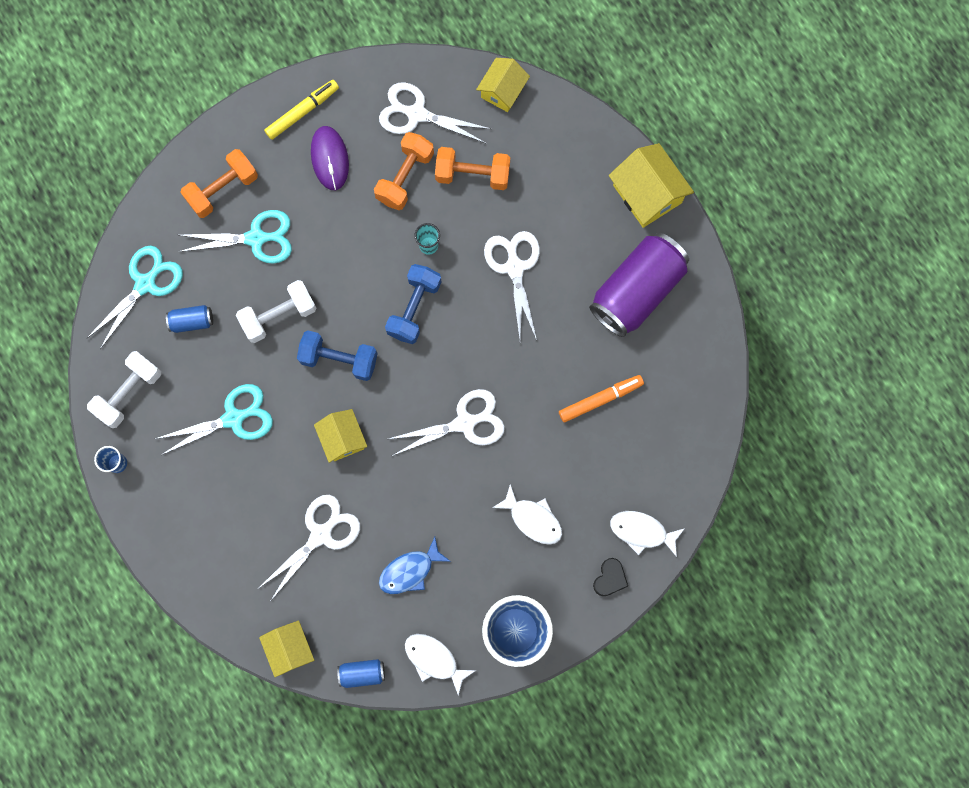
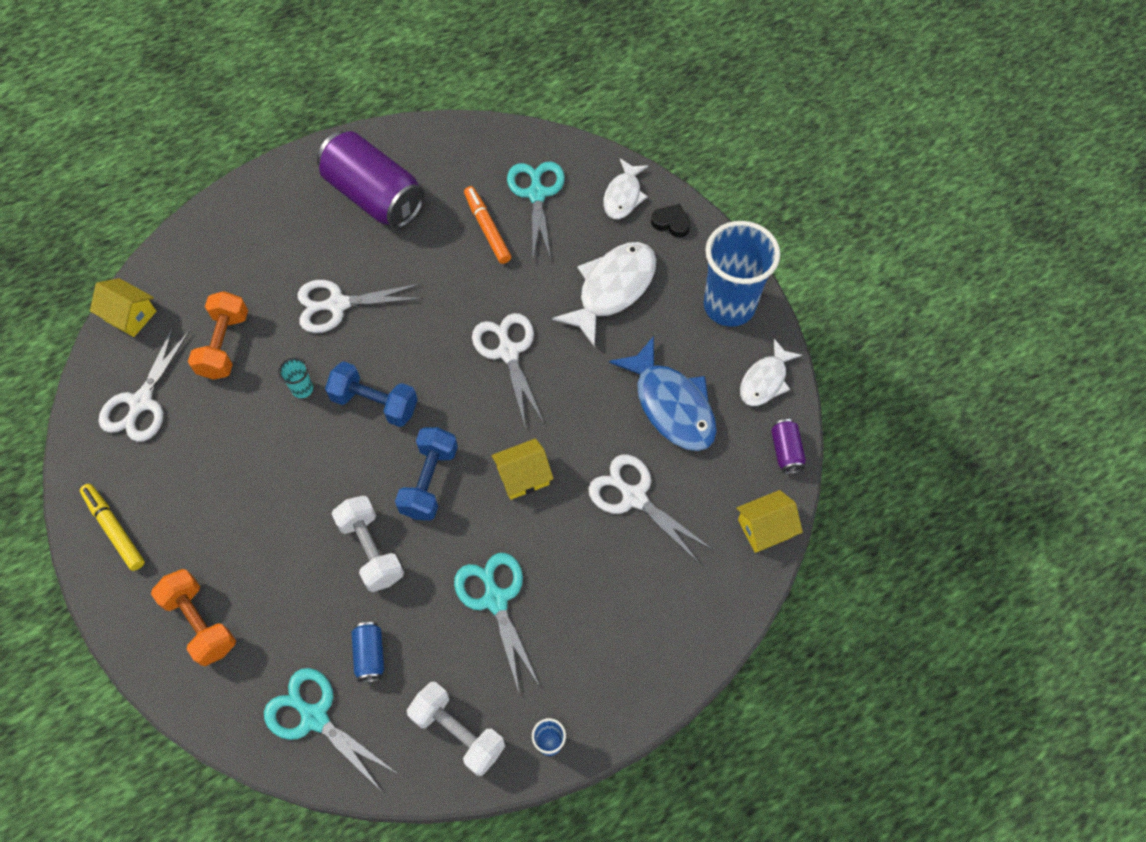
camera: 90 degrees left, 15 degrees down
(256, 238) = (270, 580): turquoise scissors -> turquoise scissors (537, 194)
(330, 159) = (181, 496): purple mouse -> none
(362, 673) = (786, 451): blue can -> purple can
(405, 177) = (216, 414): orange dumbbell -> none
(410, 570) = (671, 405): blue fish -> blue fish, size x1.63
(533, 519) = (612, 289): white fish -> white fish, size x1.63
(647, 194) = (271, 185): yellow house -> none

